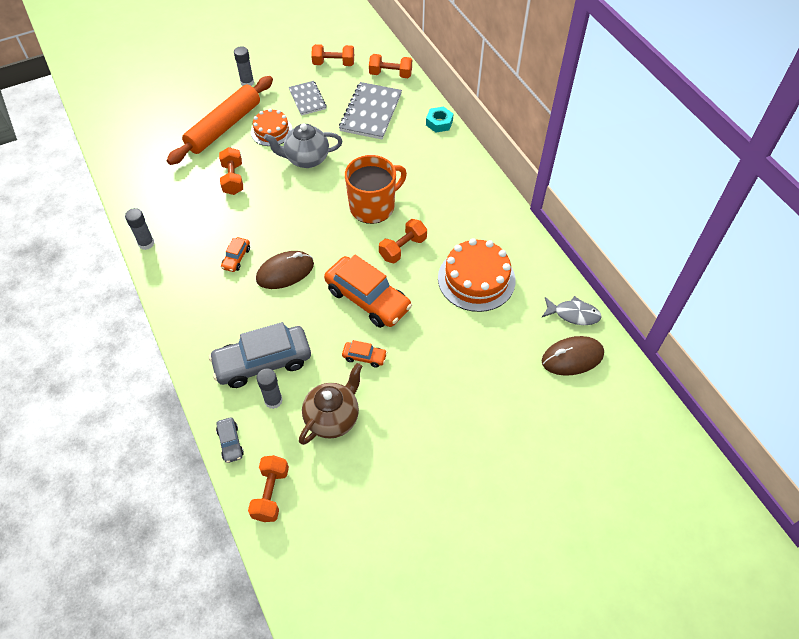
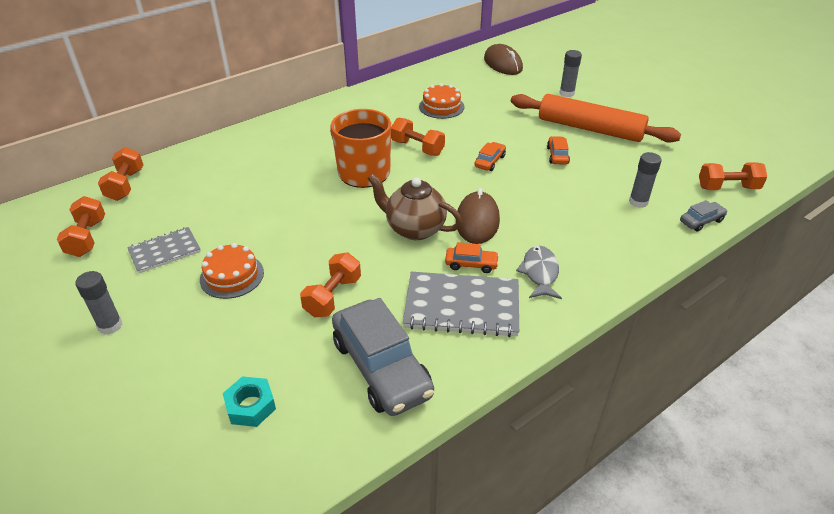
camera: 100 degrees left, 15 degrees down
(146, 243) = (477, 363): grey glue stick -> grey glue stick (566, 93)
(224, 127) = (219, 331): orange rolling pin -> orange rolling pin (589, 129)
(233, 179) = (333, 296): orange dumbbell -> orange dumbbell turned 45 degrees counterclockwise
(263, 362) = (601, 216): grey car -> grey car (381, 367)
(285, 272) = (477, 221): brown mouse -> brown mouse turned 45 degrees clockwise
(306, 159) = (289, 233): grey teapot -> none
(333, 418) = (631, 165): brown teapot -> brown teapot (414, 229)
(368, 299) = (489, 161): orange car -> orange car, size x0.45
(371, 112) = (200, 192): grey notebook -> grey notebook (462, 306)
(439, 123) = (224, 142): turquoise nut -> turquoise nut (251, 406)
(476, 279) = (441, 106): orange cake -> orange cake, size x0.62
(573, 314) = (461, 64): grey fish -> grey fish (540, 273)

